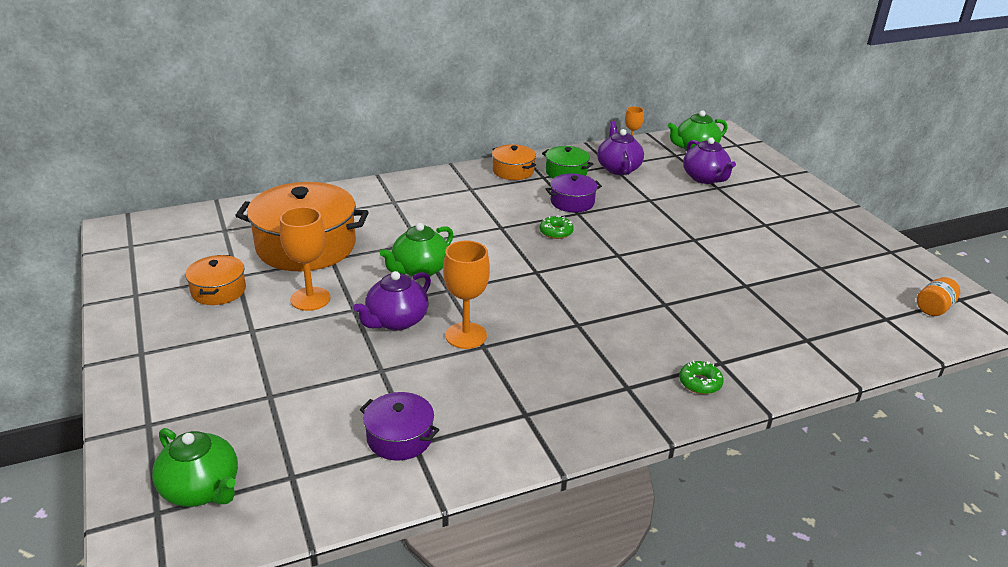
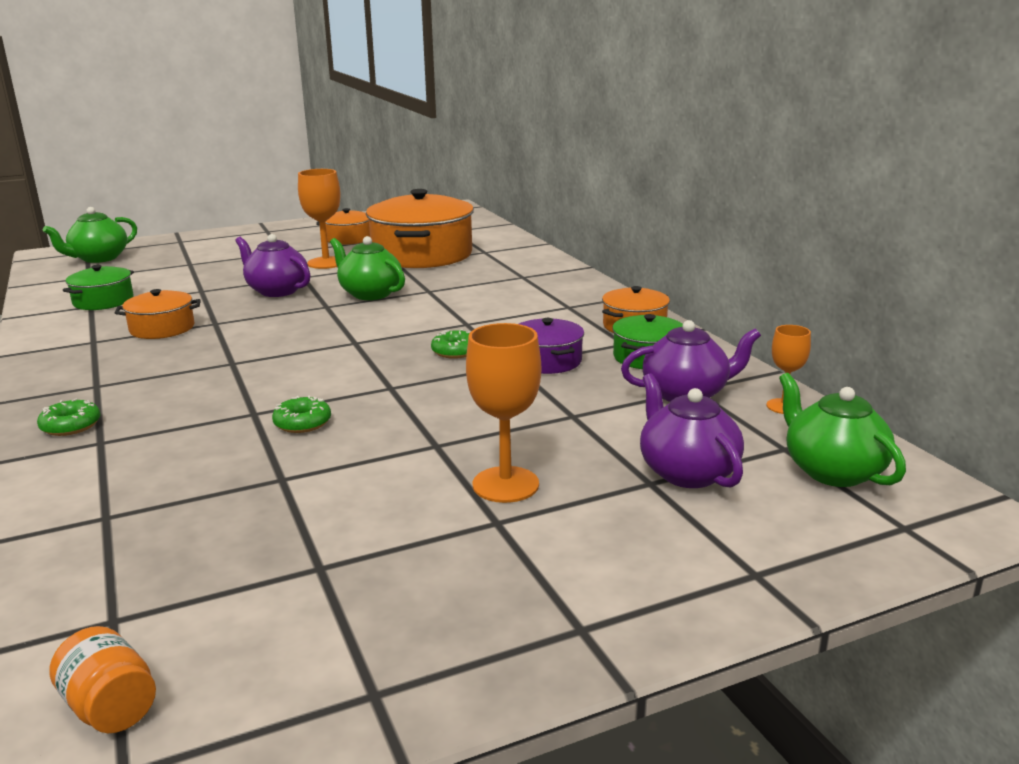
camera: 90 degrees right, 10 degrees down
(400, 437) = (103, 301): purple pot -> green pot
(466, 335) = (238, 316): orange goblet -> orange goblet (505, 484)
(494, 376) = (162, 328): none -> orange pot
(675, 284) = (302, 423): none -> green donut
(705, 178) = (687, 472): purple teapot -> purple teapot turned 90 degrees clockwise

